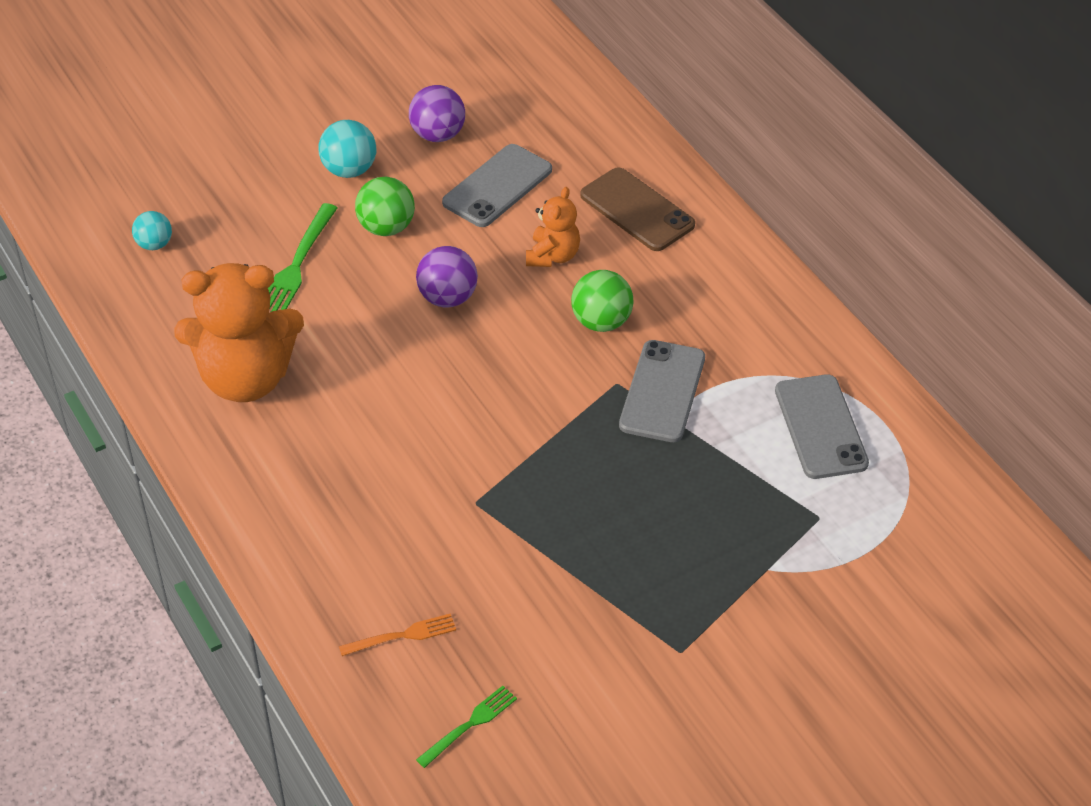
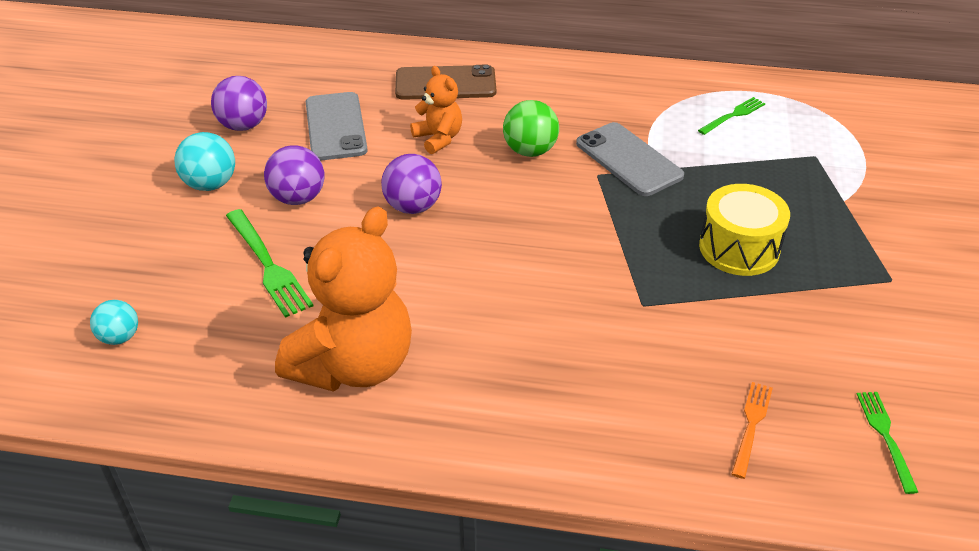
camera: 50 degrees left, 5 degrees down
(386, 228) = (298, 198): green ball -> purple ball
(614, 528) = (739, 248): none -> yellow drum
(820, 427) = (733, 115): grey phone -> green fork

